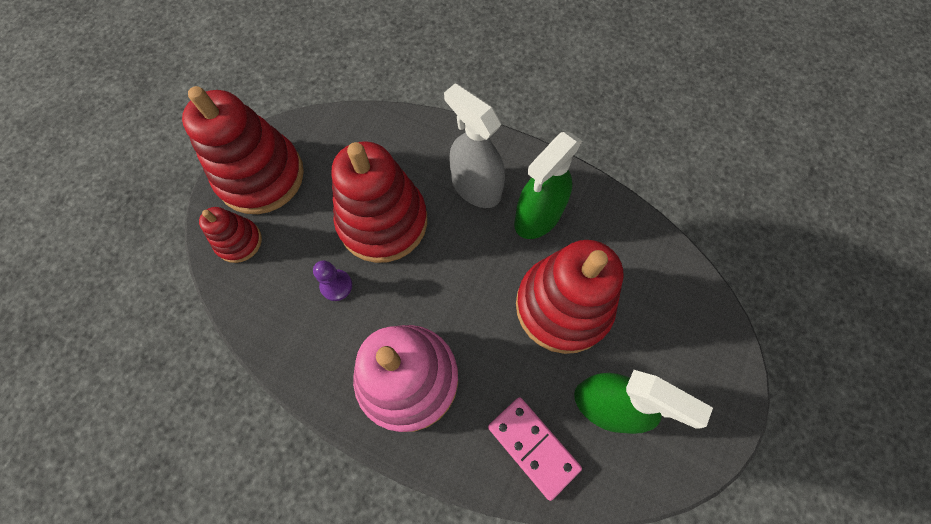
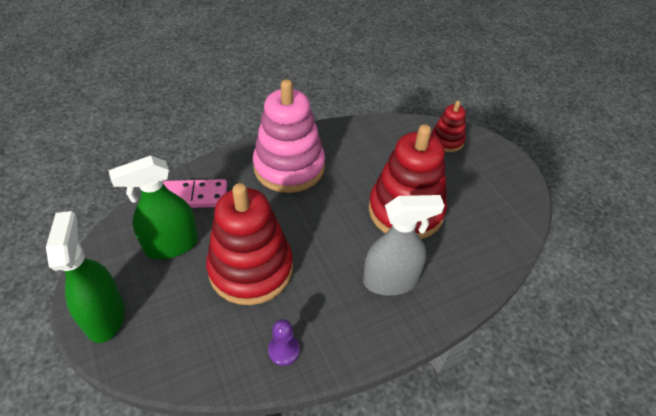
camera: 125 degrees right, 20 degrees down
(261, 176) = (493, 170): red stacking toy -> none
(336, 285) = (377, 167): purple pawn -> purple pawn (284, 350)
(537, 217) = (330, 304): green spray bottle -> green spray bottle (105, 316)

